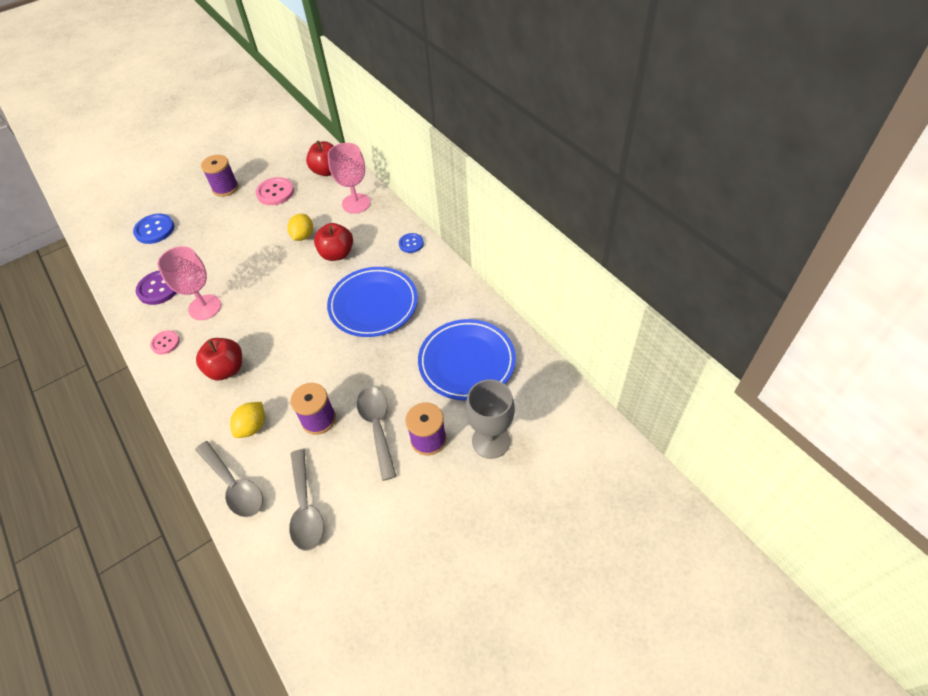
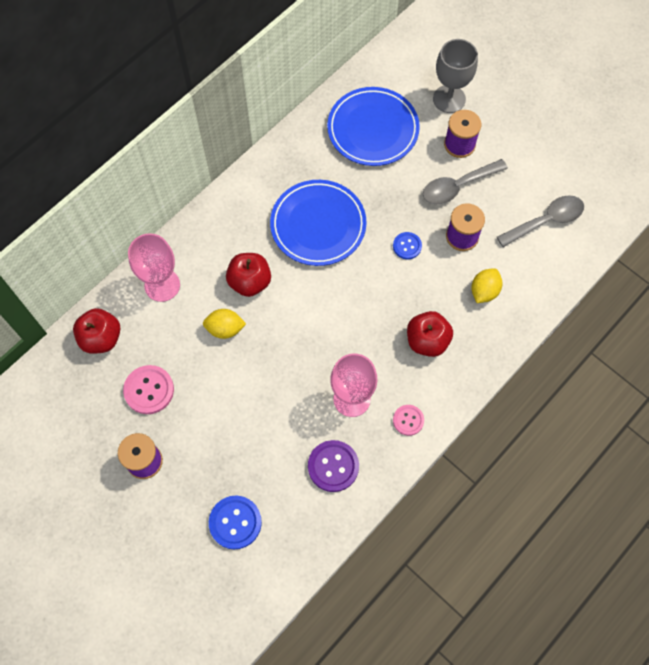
camera: 105 degrees left, 15 degrees up
(234, 485) = (543, 285): grey spoon -> none
(252, 427) = (484, 291): yellow lemon -> yellow lemon turned 75 degrees counterclockwise
(411, 244) = (224, 209): blue button -> blue button (407, 246)

